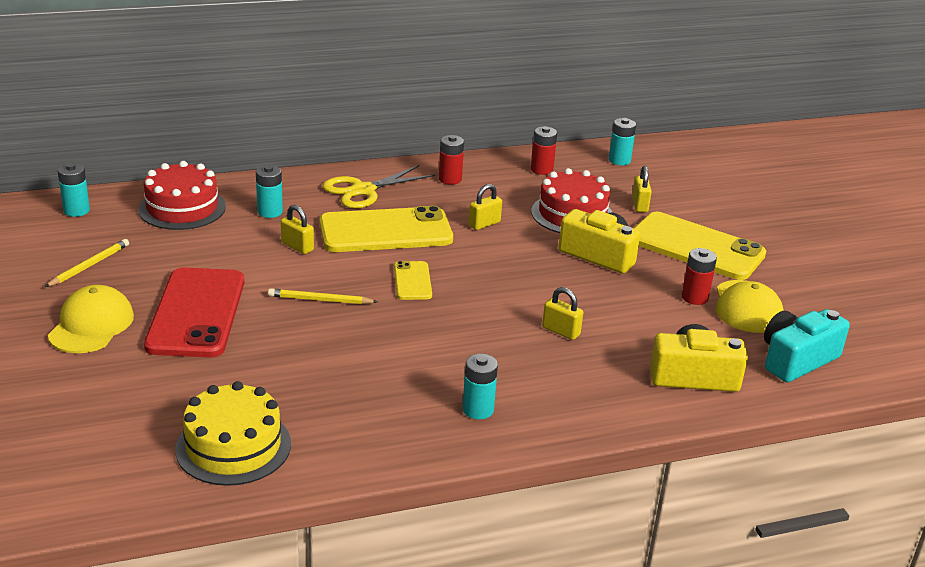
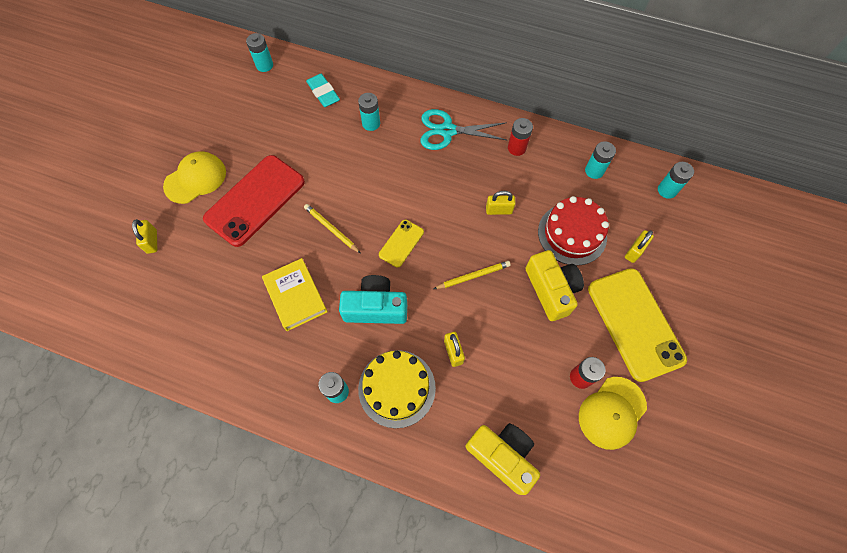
camera: 40 degrees right, 35 degrees up
(89, 265) = (233, 123): yellow pencil -> yellow pencil (473, 276)
(182, 208) = (323, 93): red cake -> turquoise eraser
(233, 446) = (185, 331): yellow cake -> yellow cake (397, 388)
(297, 247) = (359, 168): yellow padlock -> yellow padlock (152, 241)
(341, 363) = (295, 296): none -> yellow book
(363, 190) = (447, 131): yellow scissors -> turquoise scissors
(385, 231) = (426, 182): yellow phone -> none
(541, 170) = (594, 171): red battery -> turquoise battery
(796, 359) = (595, 491): turquoise camera -> turquoise camera (375, 307)

